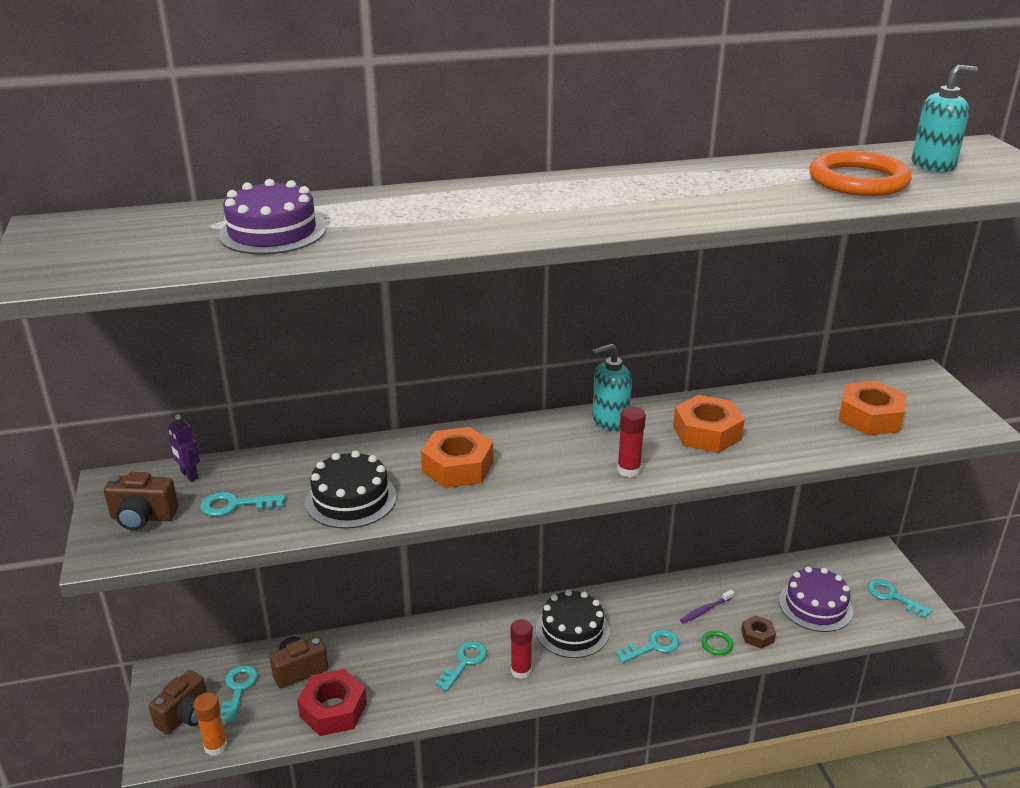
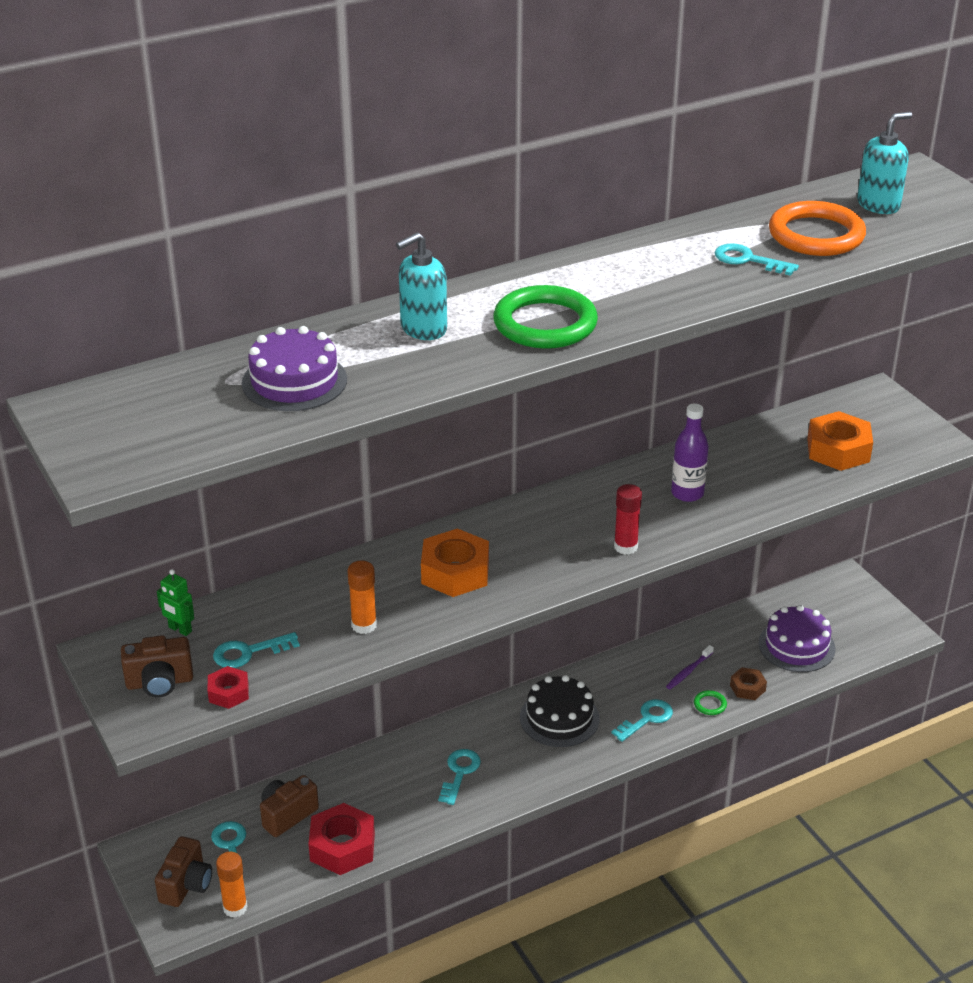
camera: 15 degrees left, 5 degrees up
(189, 475) = (180, 629): purple robot -> green robot
(196, 537) = (228, 693): none -> red nut
(351, 499) = (364, 625): black cake -> orange glue stick
(521, 671) = (521, 769): red glue stick -> none
(544, 217) = (545, 324): none -> green ring
(609, 420) = (586, 495): turquoise soap dispenser -> turquoise soap dispenser (423, 329)
(707, 433) = (687, 493): orange nut -> purple bottle
(892, 597) = (869, 622): turquoise key -> turquoise key (748, 260)

